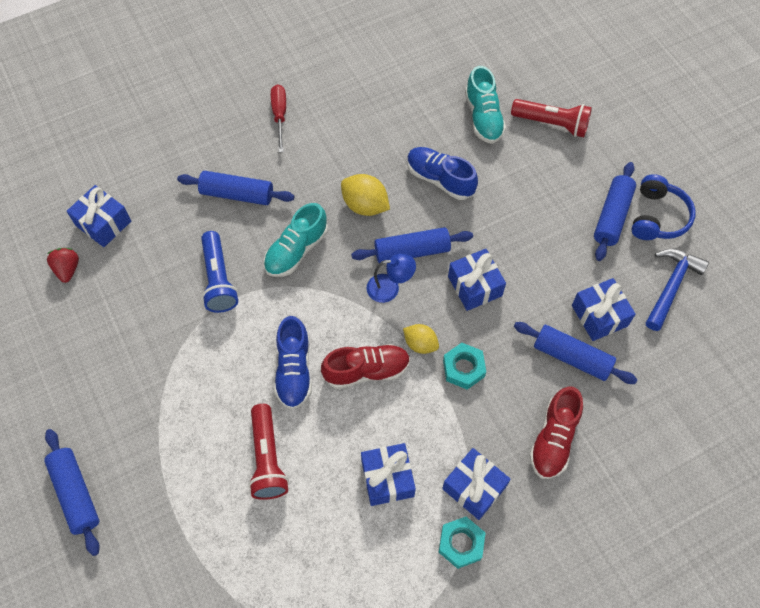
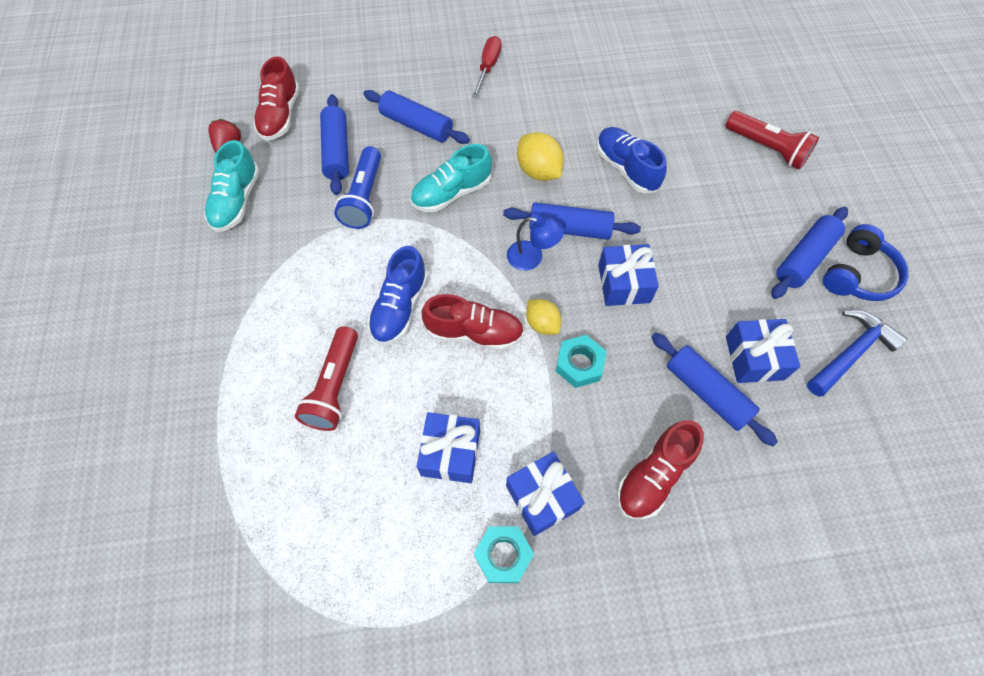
camera: 20 degrees right, 0 degrees up
(76, 493) = (134, 355): blue rolling pin -> blue rolling pin (337, 151)
(103, 223) = (280, 116): blue gift -> red shoe
(483, 117) = (694, 123): turquoise shoe -> turquoise shoe (237, 201)

